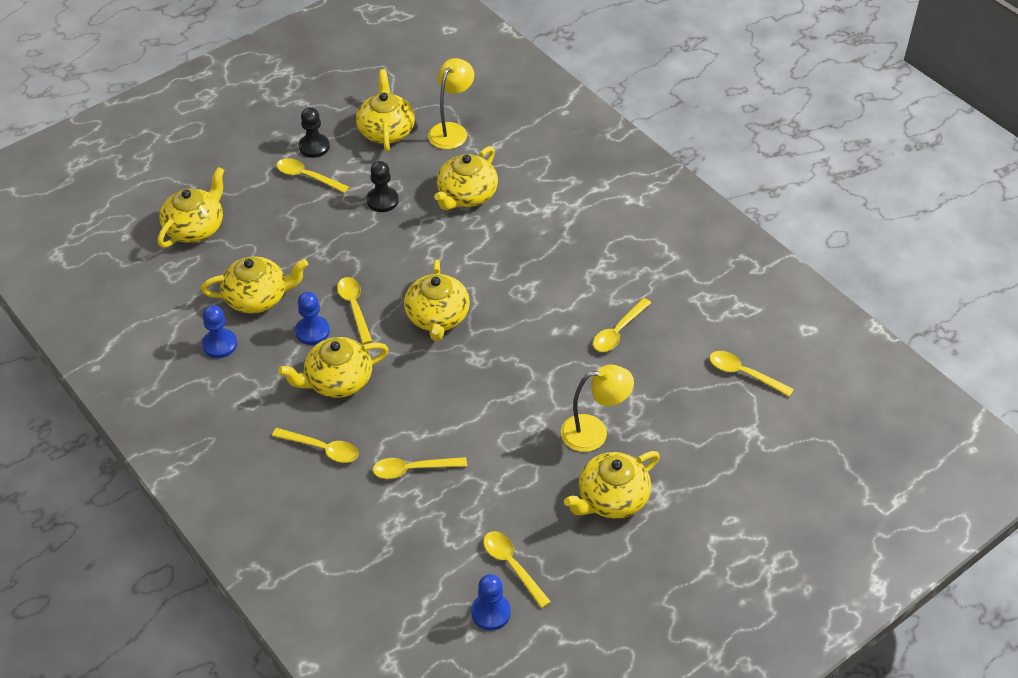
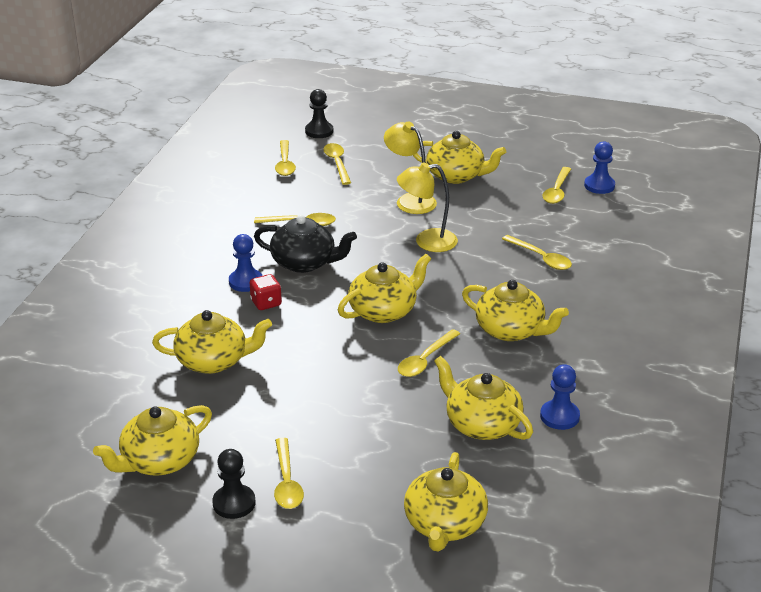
camera: 125 degrees left, 15 degrees down
(195, 227) = (444, 524): yellow teapot -> yellow teapot turned 75 degrees counterclockwise
(312, 331) = (479, 370): blue pawn -> blue pawn (246, 282)
(322, 449) = (581, 306): yellow spoon -> yellow spoon (337, 163)
(382, 200) = (272, 410): black pawn -> black pawn (319, 131)
(451, 130) = (120, 413): yellow lamp -> yellow lamp (427, 242)
(513, 254) = (266, 303): none -> red dice
(551, 303) = (305, 263): none -> black teapot

